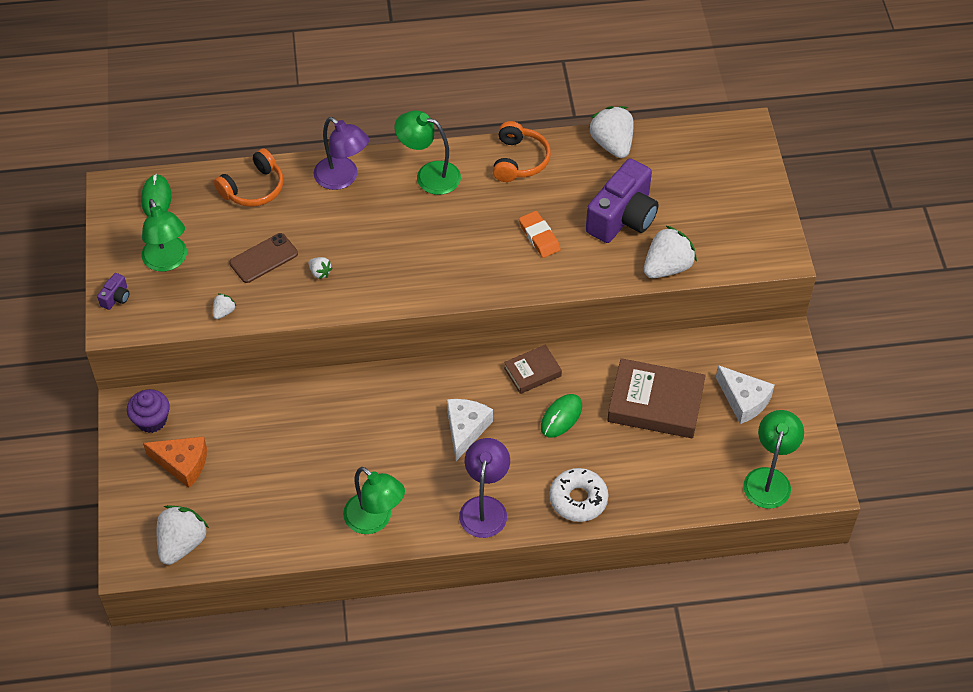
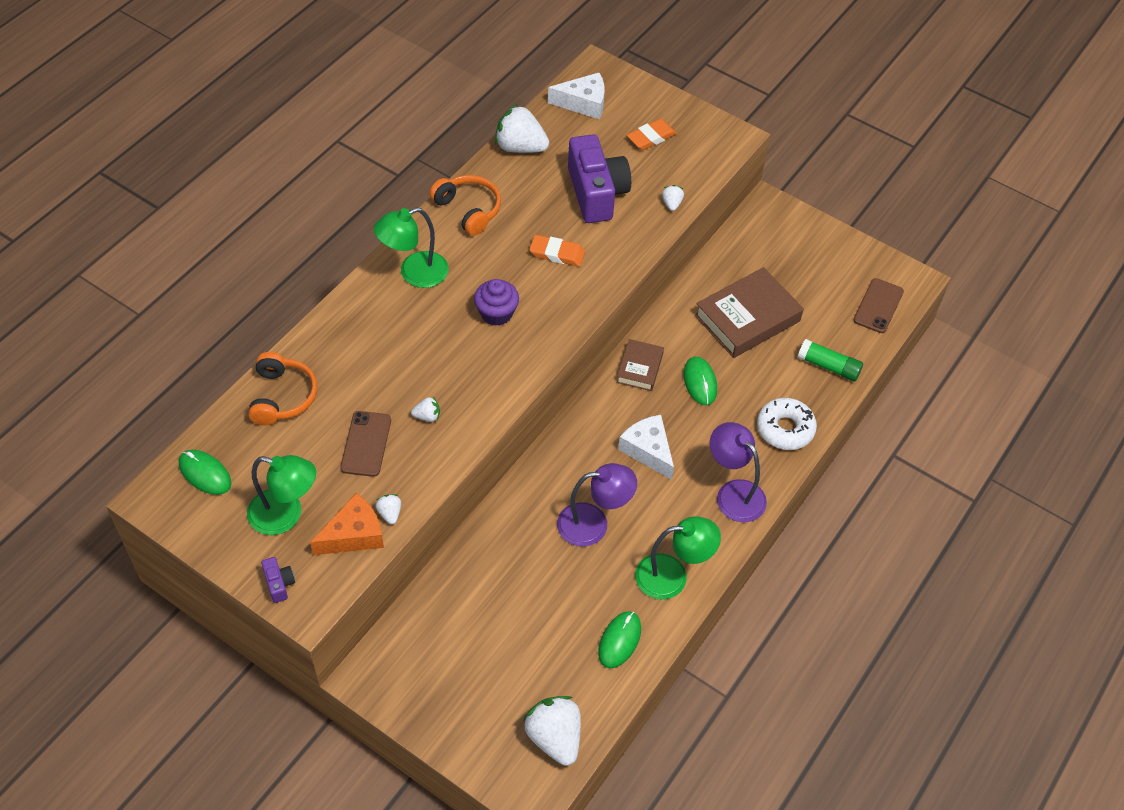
camera: 50 degrees left, 0 degrees up
(151, 420) = (400, 667): purple cupcake -> purple cupcake (496, 313)
(182, 464) = (472, 676): orange cheese -> orange cheese (354, 535)
(291, 526) = (619, 640): none -> green mouse
(342, 178) = (348, 330): purple lamp -> purple lamp (593, 524)
(667, 267) = (672, 204): white strawberry -> white strawberry, size x0.46
(669, 486) = (828, 366): none -> green glue stick
(717, 209) = (651, 137): none -> orange eraser
(743, 400) = (797, 267): white cheese -> white cheese (583, 103)
(769, 479) = (878, 306): green lamp -> brown phone

